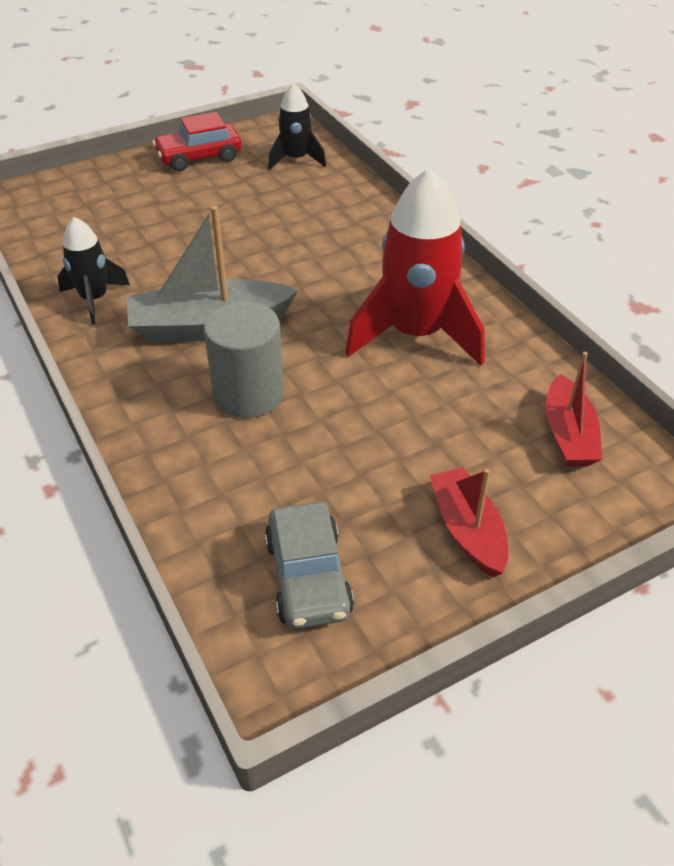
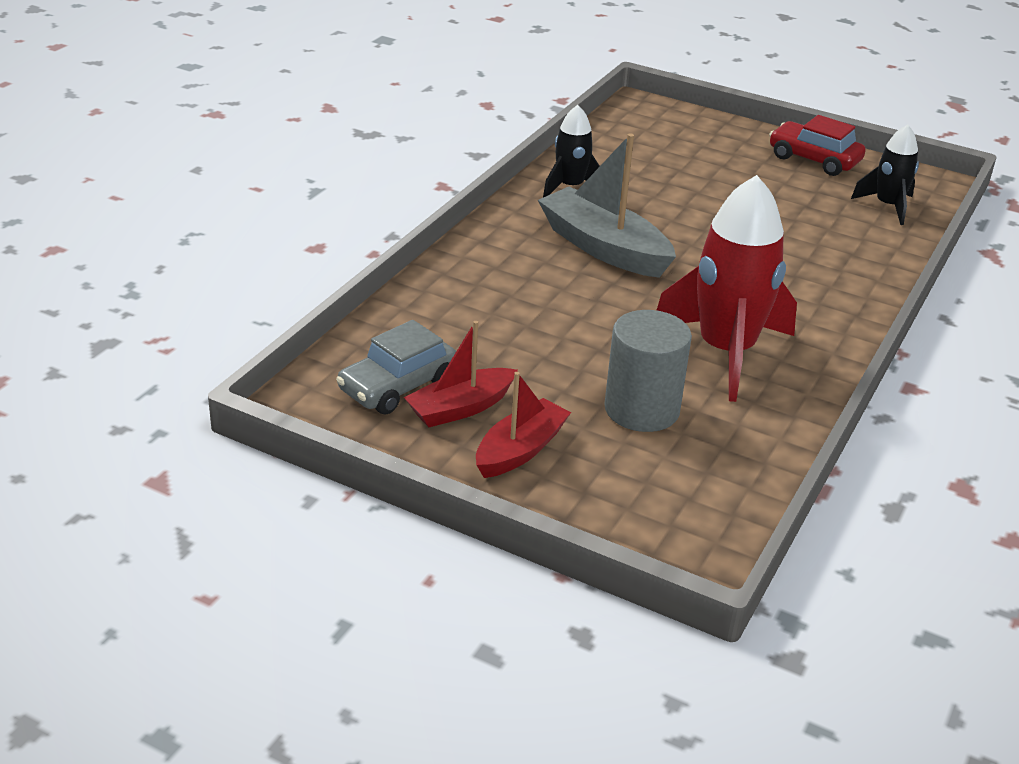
camera: 55 degrees right, 10 degrees down
(248, 394) = (551, 294): grey cylinder -> grey cylinder (641, 409)
(568, 434) = (697, 477): red boat -> red boat (461, 408)

